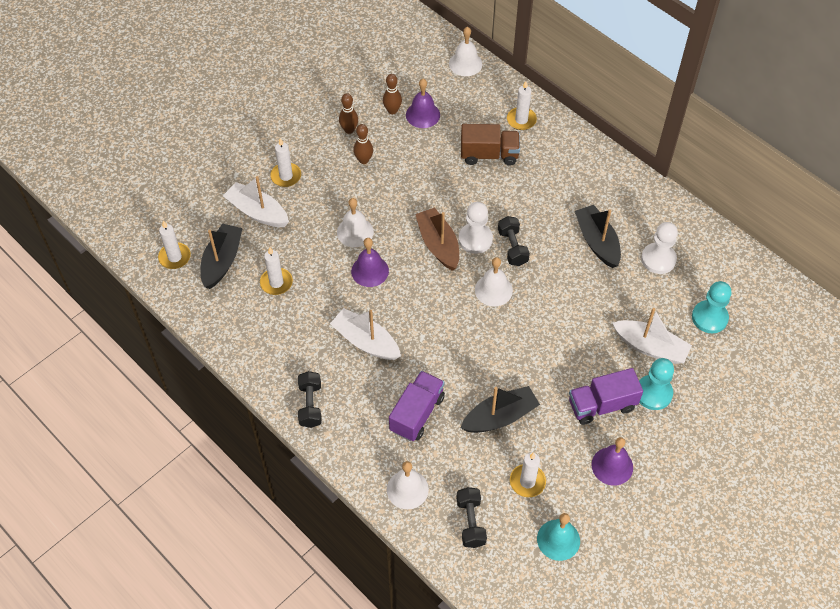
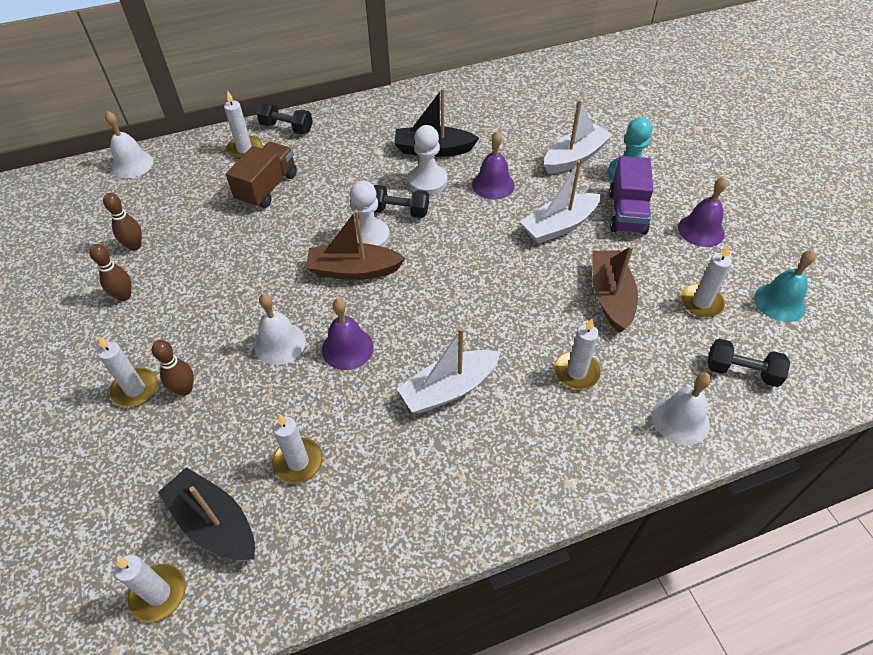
camera: 65 degrees left, 5 degrees down
(257, 212) = (165, 445): white boat -> white boat (559, 226)
(310, 405) = (516, 488): black dumbbell -> black dumbbell (287, 128)
(364, 160) = (181, 297): brown bowling pin -> brown bowling pin (185, 389)
(417, 413) = (576, 372): purple truck -> white candle
(423, 114) = (166, 221): purple bell -> purple bell (493, 185)
(493, 290) = (444, 245): white bell -> none
(500, 417) = (610, 297): black boat -> brown boat
(658, 259) = (479, 119): white pawn -> white pawn (427, 181)
(709, 318) = (561, 111): turquoise pawn -> none

